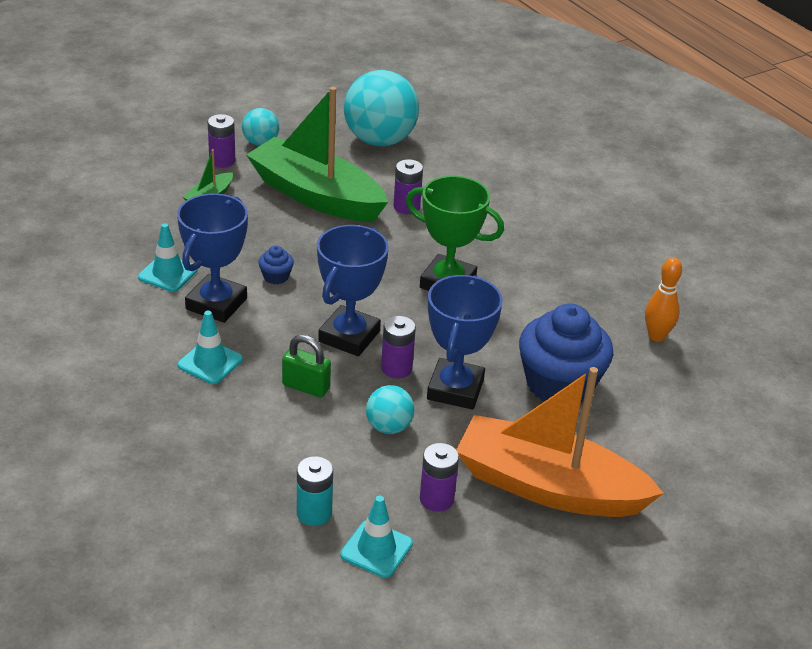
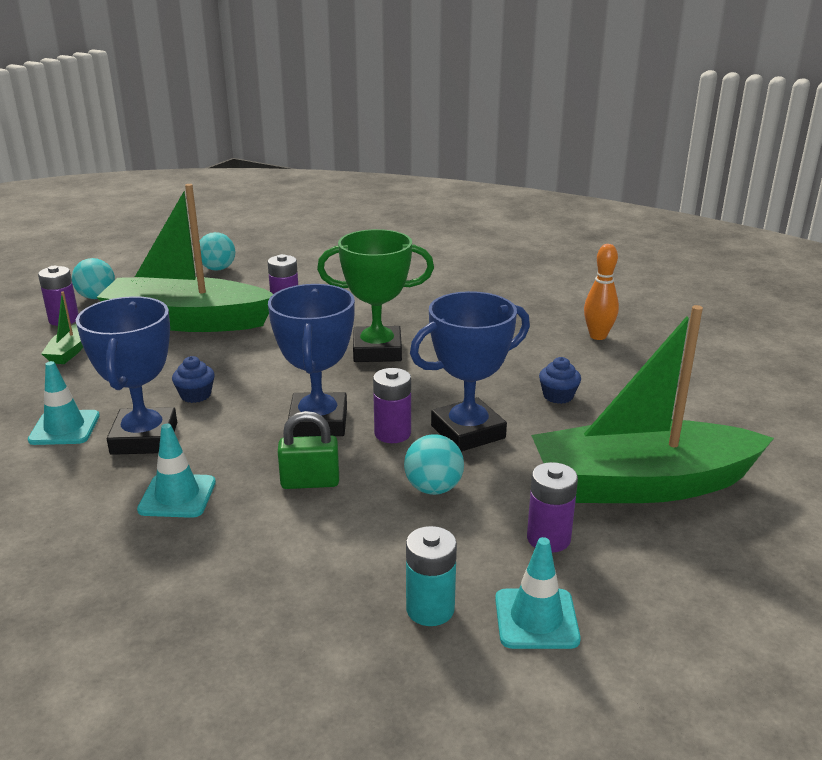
camera: 25 degrees left, 10 degrees down
(379, 140) = (218, 269): turquoise ball -> turquoise ball, size x0.49
(455, 389) = (468, 432): blue trophy -> blue trophy turned 75 degrees clockwise
(548, 487) = (642, 484): orange boat -> green boat
(559, 384) = (558, 396): blue cupcake -> blue cupcake, size x0.41

